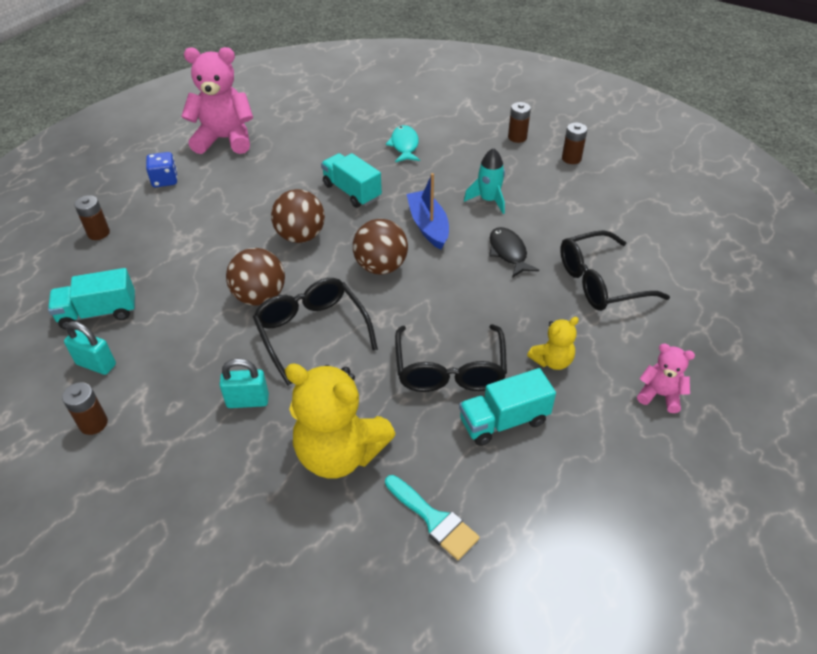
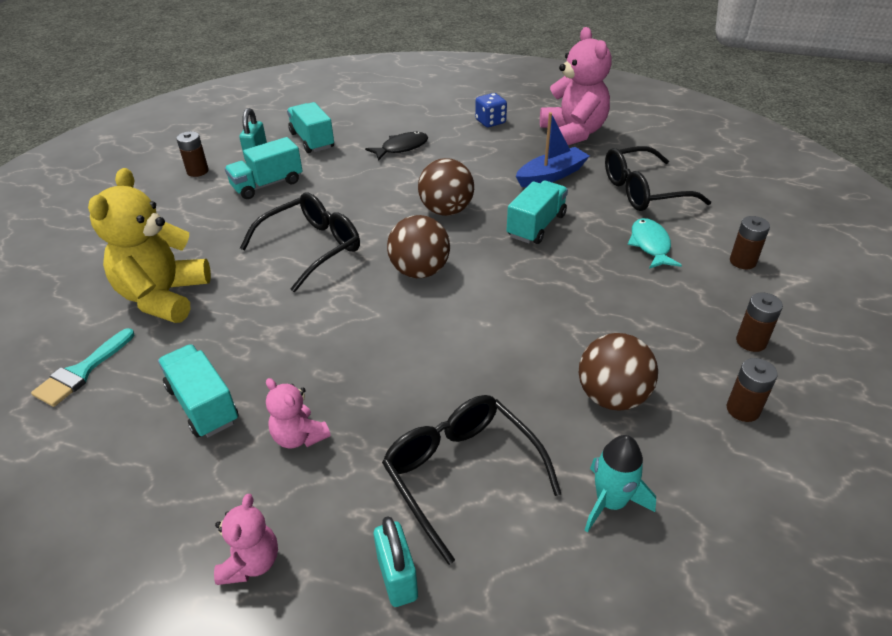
camera: 75 degrees right, 5 degrees down
(98, 233) = (405, 114): brown battery -> brown battery (742, 261)
(171, 358) = (267, 184): none -> turquoise truck
(248, 401) = (223, 233): turquoise padlock -> turquoise padlock (397, 578)
(260, 297) = (351, 208): brown ball -> brown ball (612, 396)
(404, 145) = (650, 245): turquoise fish -> turquoise fish turned 75 degrees counterclockwise
(428, 226) = (505, 292): blue boat -> blue boat (551, 175)
(450, 370) = (273, 350): black glasses -> black glasses (643, 191)
(488, 200) = (584, 335): turquoise rocket -> turquoise rocket (610, 502)
(508, 252) = (485, 369): black fish -> black fish (401, 148)
(552, 361) = (299, 437): yellow teddy bear -> pink teddy bear

